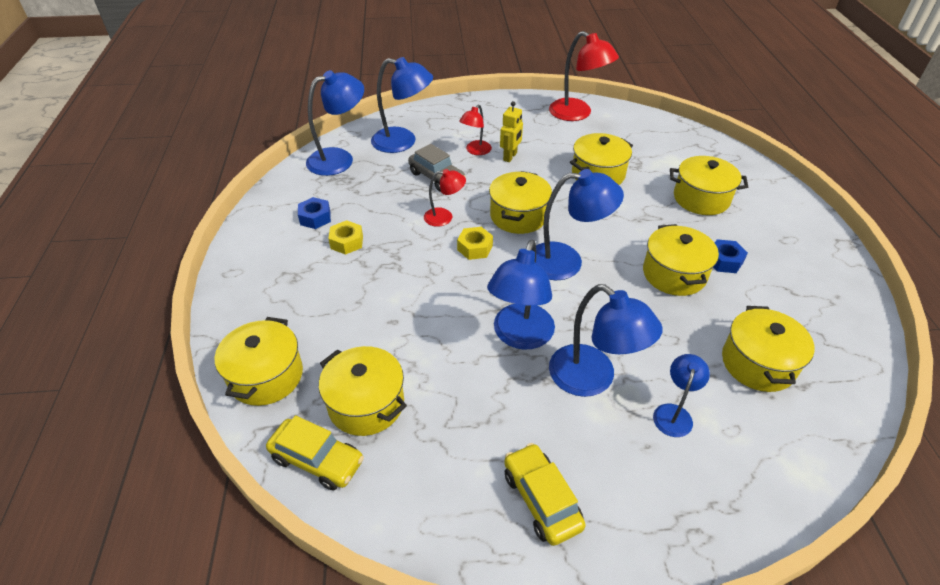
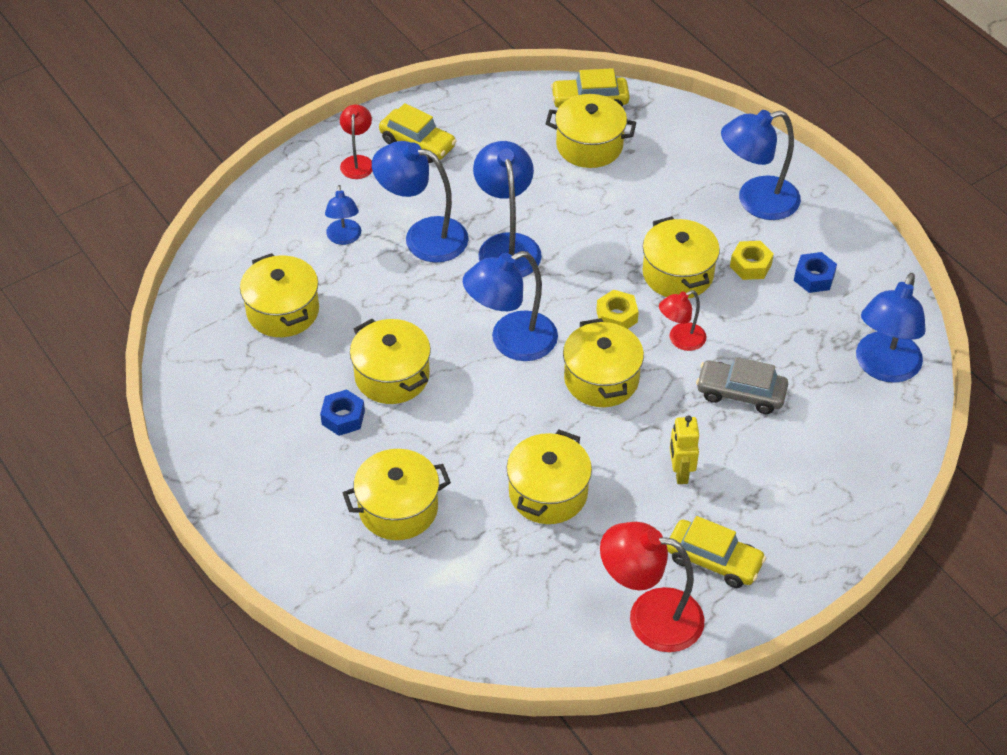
camera: 150 degrees right, 5 degrees up
(266, 376) = (685, 131): yellow pot -> yellow pot (677, 274)
(403, 142) = (838, 434): blue lamp -> blue lamp (756, 201)
(475, 151) = (732, 462): red lamp -> red lamp (357, 162)
(525, 121) = (714, 560): none -> yellow car

